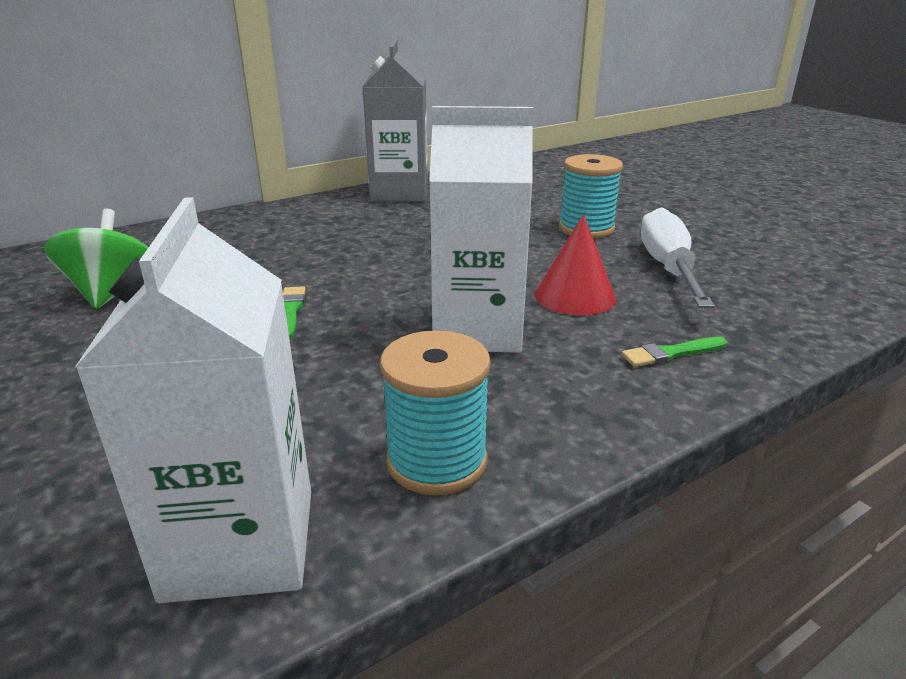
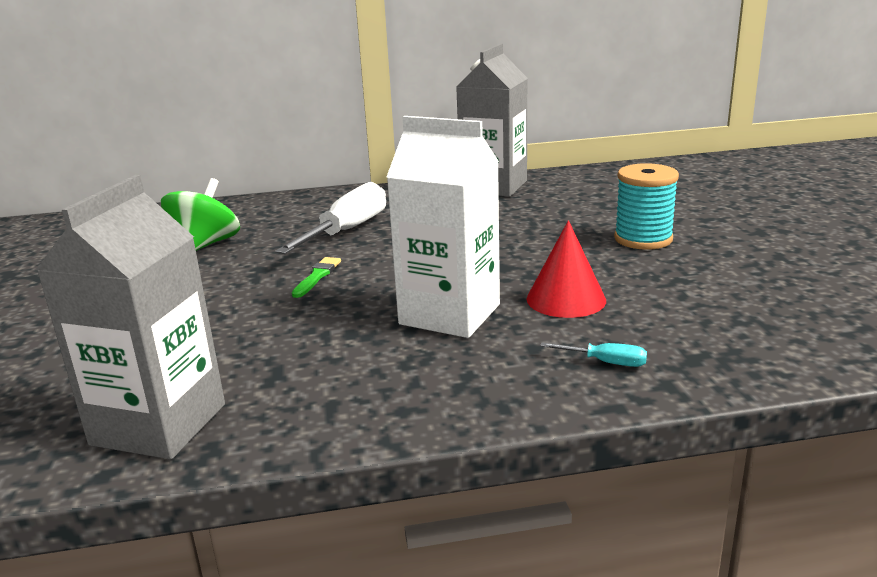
camera: 25 degrees right, 5 degrees down
(240, 543) = (159, 424): white carton -> grey carton
(436, 461) = (327, 403): turquoise spool -> none
(668, 268) = (689, 287): white screwdriver -> white screwdriver (347, 231)
(671, 353) = (605, 362): green brush -> turquoise screwdriver

